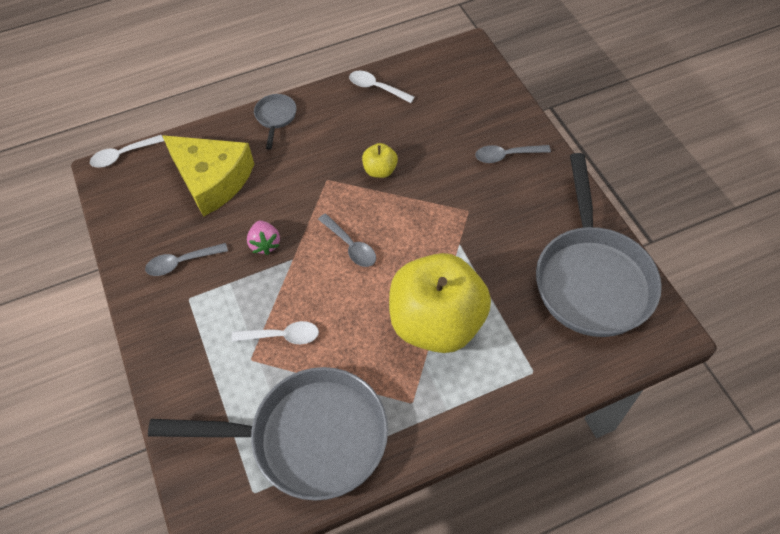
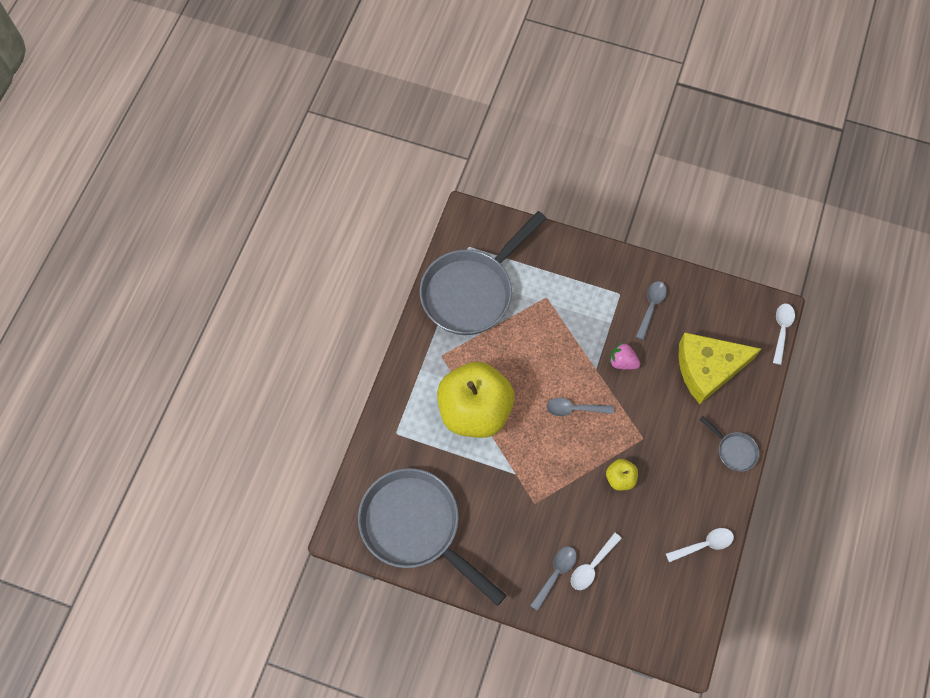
camera: 130 degrees right, 10 degrees up
(282, 336) = (546, 323): white spoon -> white spoon (592, 566)

